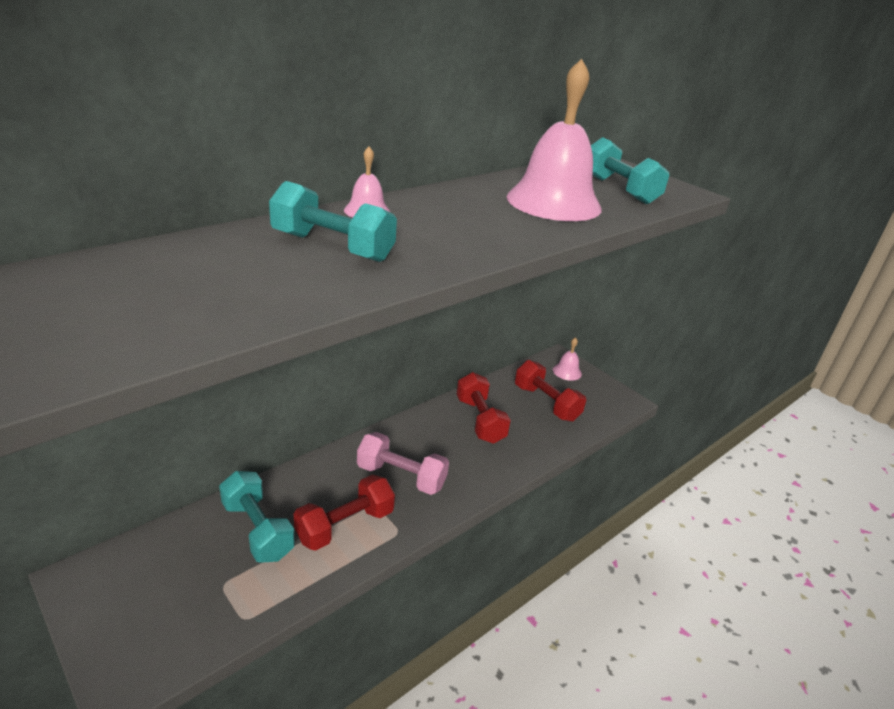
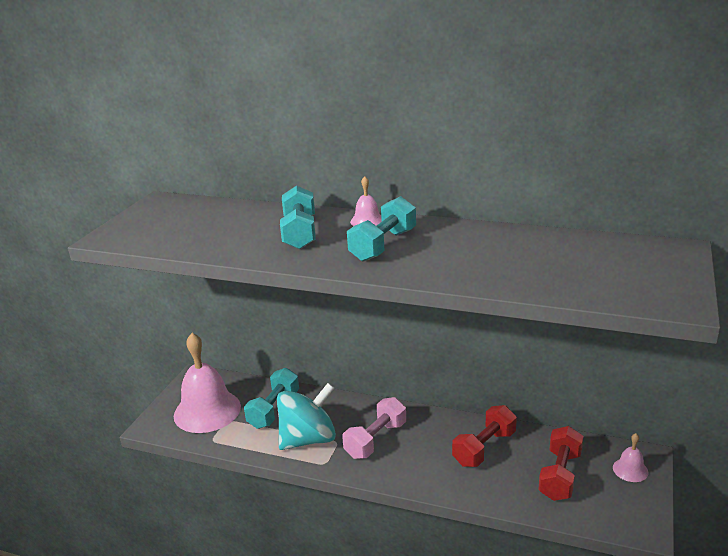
camera: 65 degrees right, 5 degrees down
(345, 526) = (308, 439): red dumbbell -> turquoise spinning top
(401, 477) = (376, 440): pink dumbbell -> pink dumbbell turned 45 degrees clockwise
(553, 202) = (506, 260): pink bell -> pink bell (207, 411)
(619, 189) = (602, 274): turquoise dumbbell -> turquoise dumbbell (383, 245)

